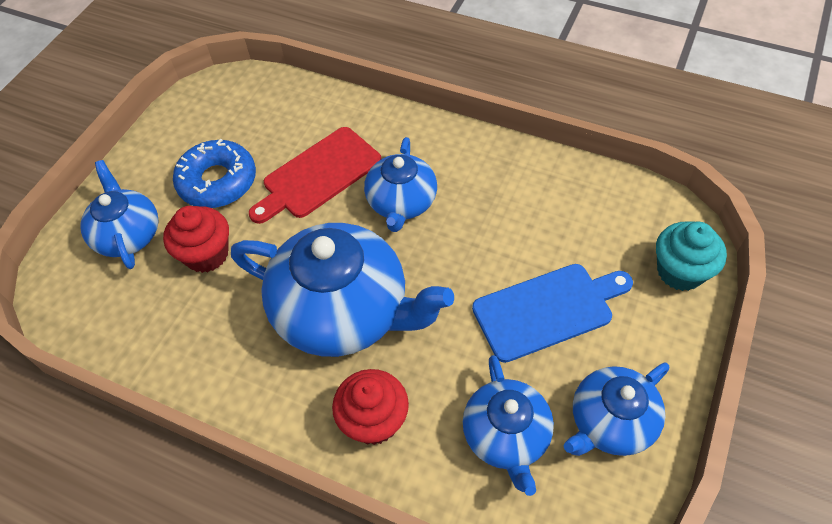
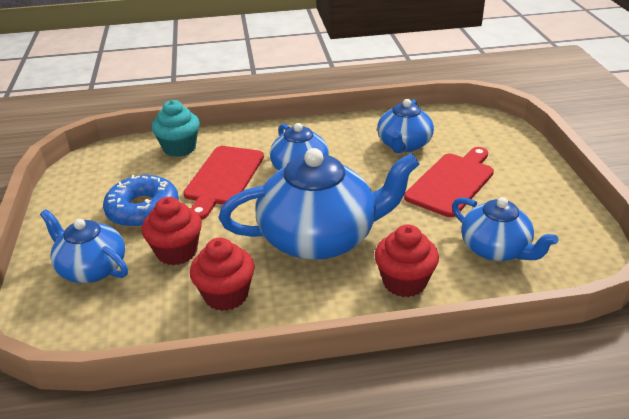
camera: 35 degrees left, 20 degrees down
(207, 335) = (226, 295): none -> red cupcake
(547, 310) = (452, 182): blue cutting board -> red cutting board
(610, 422) = (545, 215): blue teapot -> blue teapot (404, 145)
(680, 271) = (504, 137): turquoise cupcake -> turquoise cupcake (179, 148)

